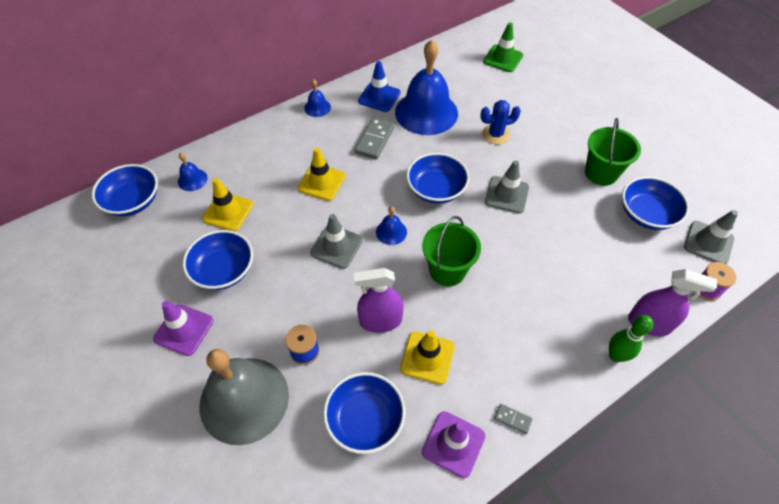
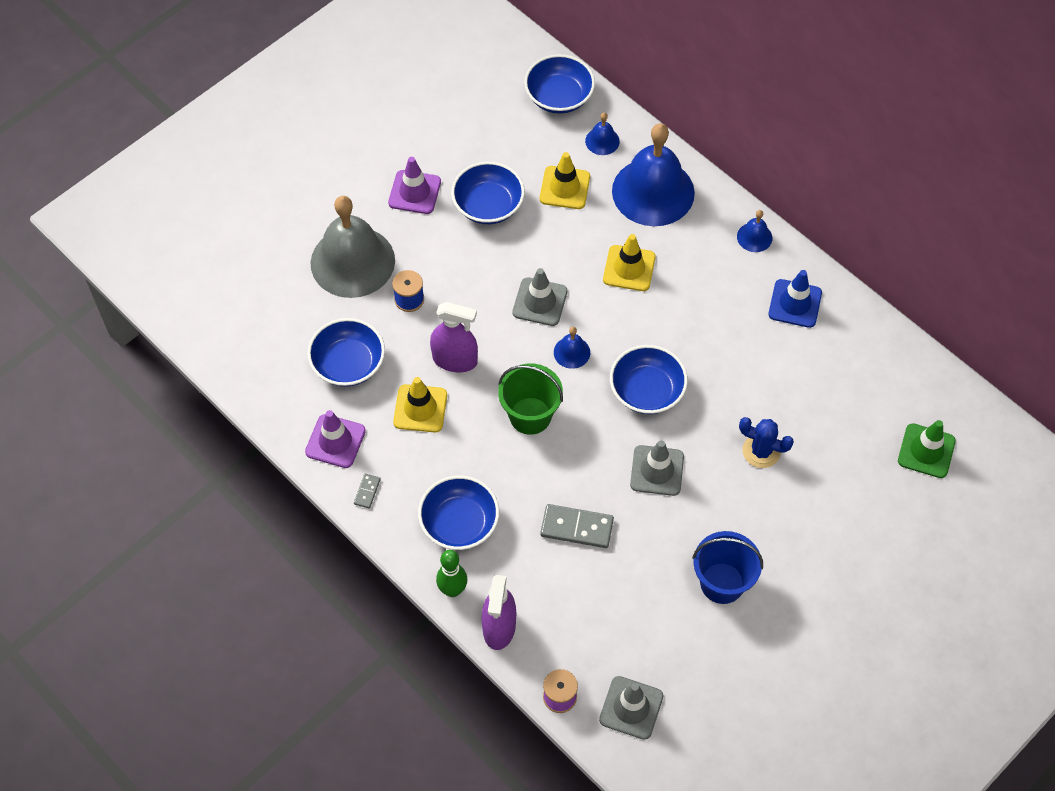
camera: 80 degrees right, 5 degrees up
(375, 140) = (713, 312): grey domino -> grey domino (576, 528)
(380, 321) = (455, 360): purple spray bottle -> purple spray bottle turned 120 degrees clockwise
(426, 112) = (781, 363): blue bell -> blue bell (653, 191)
(495, 134) = (761, 451): blue cactus -> blue cactus turned 45 degrees counterclockwise
(601, 173) = (722, 583): green bucket -> blue bucket
(646, 214) = (662, 636): blue bowl -> blue bowl (459, 523)

